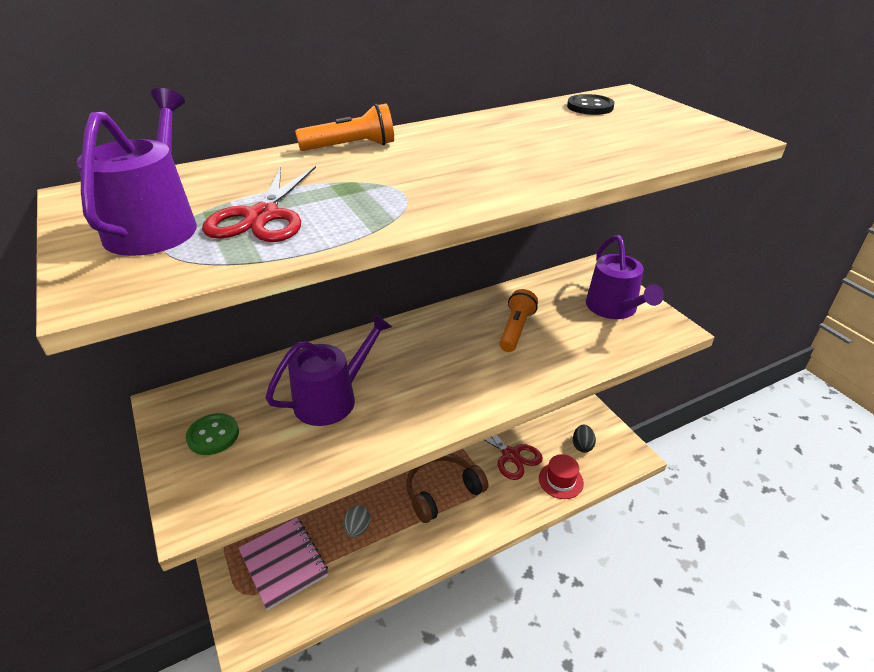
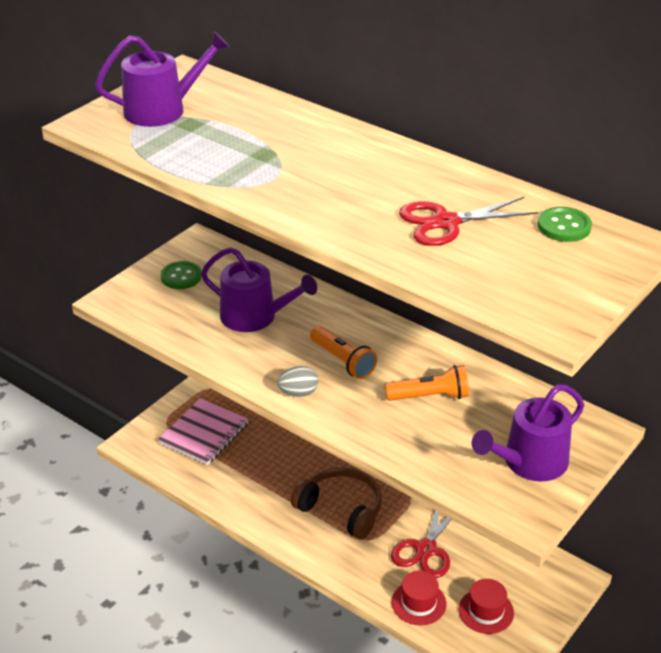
camera: 65 degrees right, 0 degrees up
(262, 216) = (198, 139): red scissors -> red scissors (446, 222)
(351, 147) = (340, 133): orange flashlight -> orange flashlight (343, 361)
(357, 528) = (263, 465): grey egg -> grey egg (298, 393)
(582, 446) = (486, 611): black egg -> red hat
(590, 107) = (564, 226): black button -> green button

